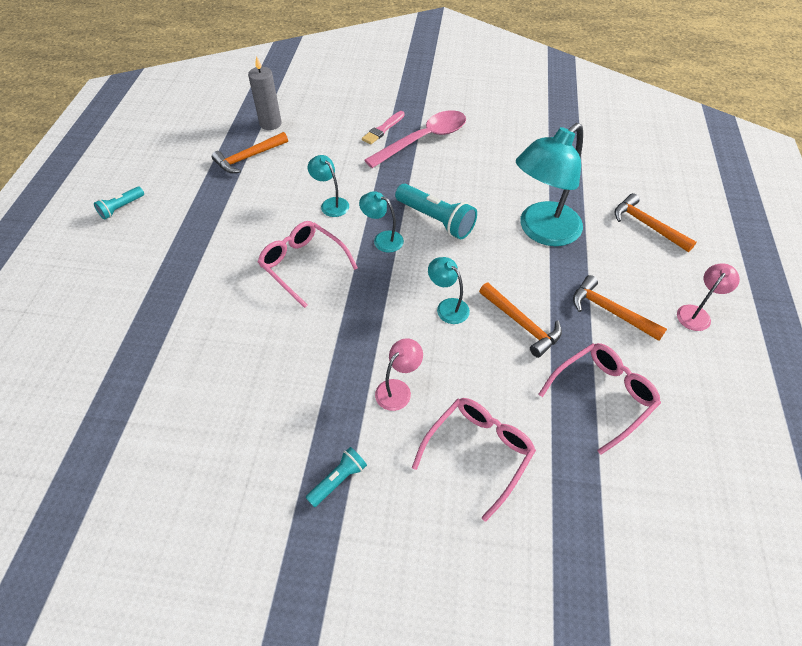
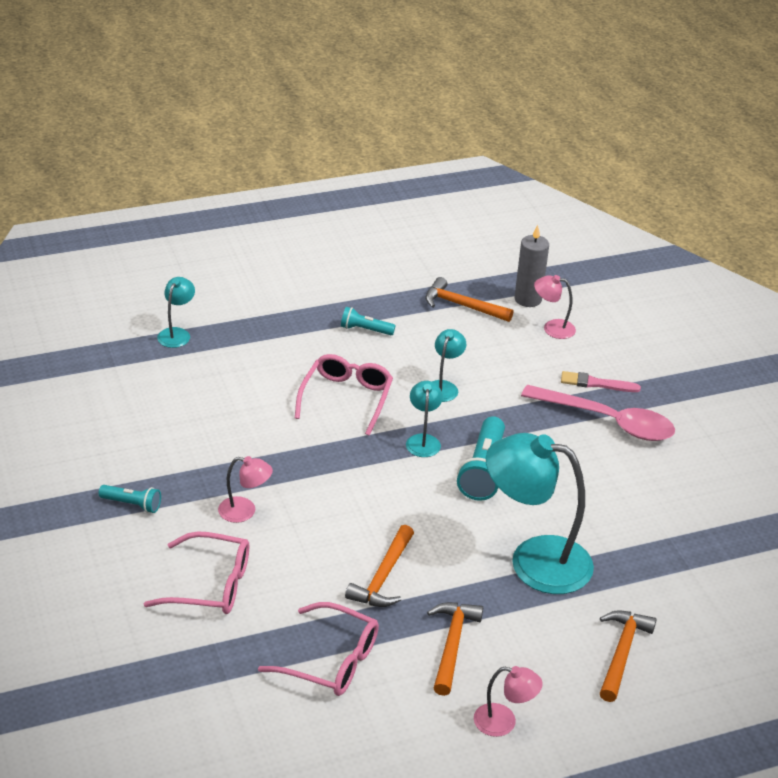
camera: 60 degrees right, 15 degrees down
(121, 208) = (328, 258): turquoise flashlight -> turquoise flashlight (365, 330)
(310, 125) = (552, 328): none -> pink lamp
(447, 307) = (366, 515): turquoise lamp -> turquoise lamp (177, 333)

